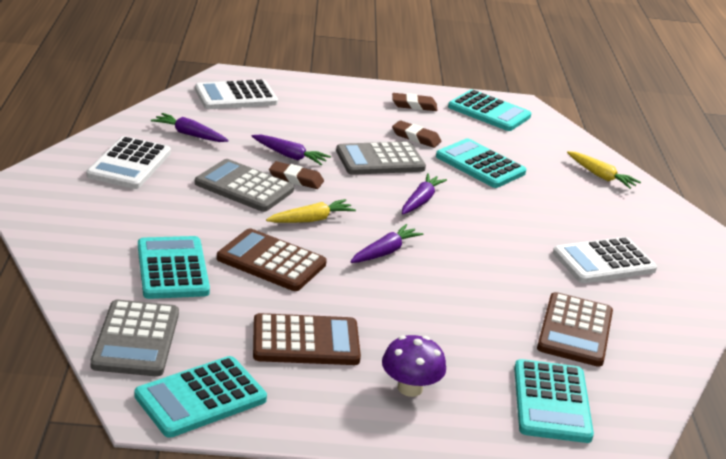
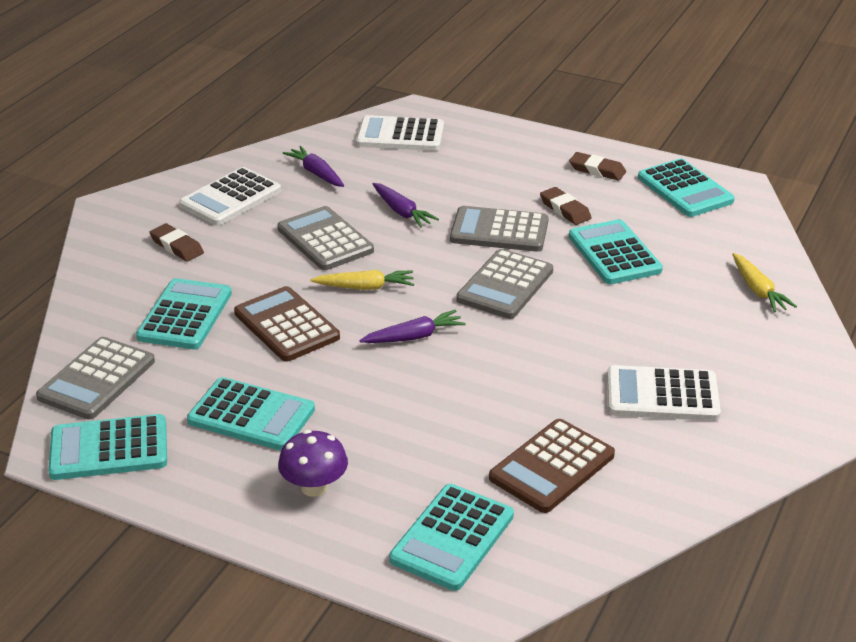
camera: 30 degrees right, 5 degrees up
(296, 179) = (387, 239): brown eraser -> brown eraser (177, 246)
(305, 341) = (251, 415): brown calculator -> turquoise calculator
(421, 200) = (505, 285): purple carrot -> grey calculator

